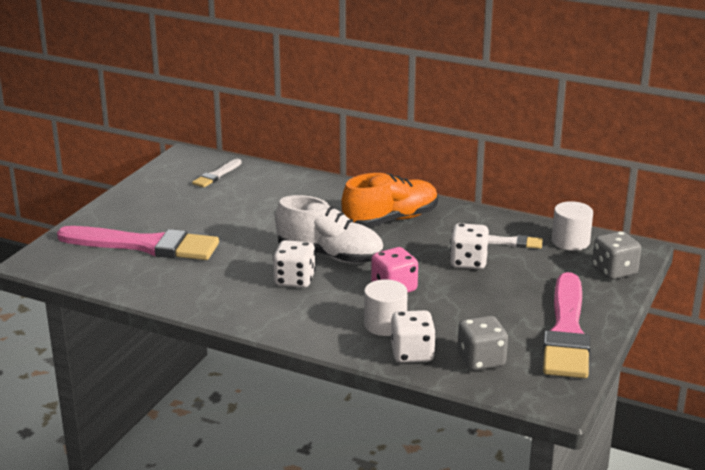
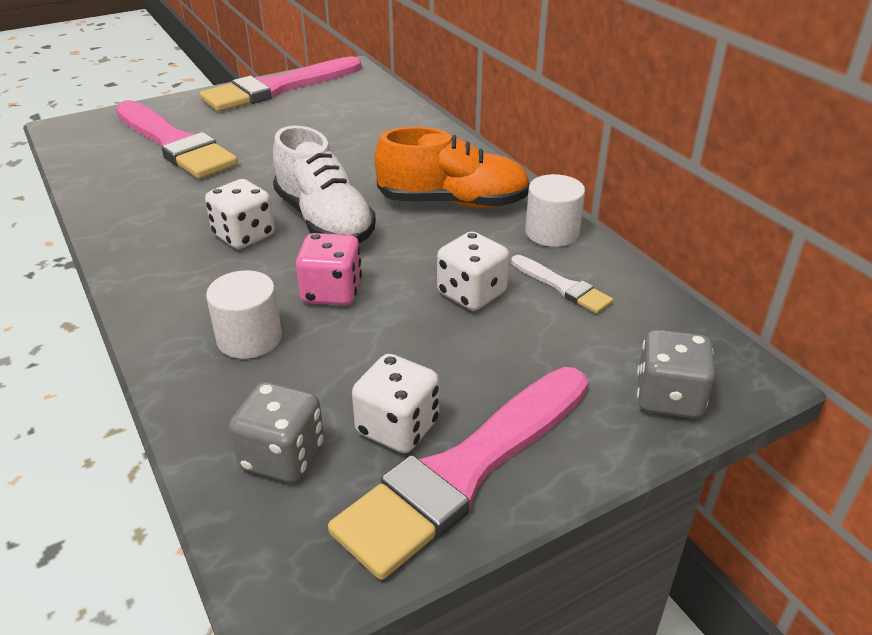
camera: 35 degrees right, 10 degrees up
(154, 185) = (278, 88): none -> pink brush
(216, 175) = (348, 95): white brush -> none
(412, 354) = (217, 398): white dice -> white dice (397, 427)
(570, 241) = (655, 320): white cylinder -> white cylinder (552, 232)

